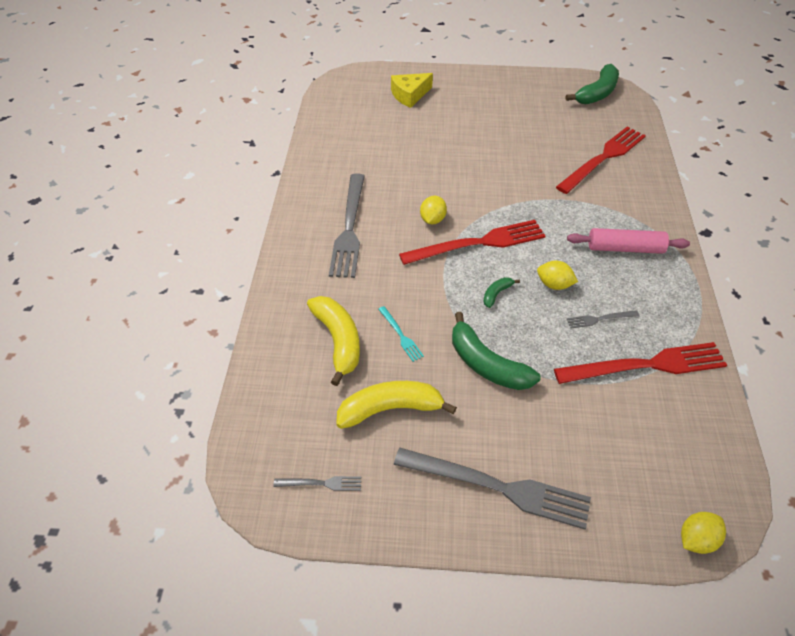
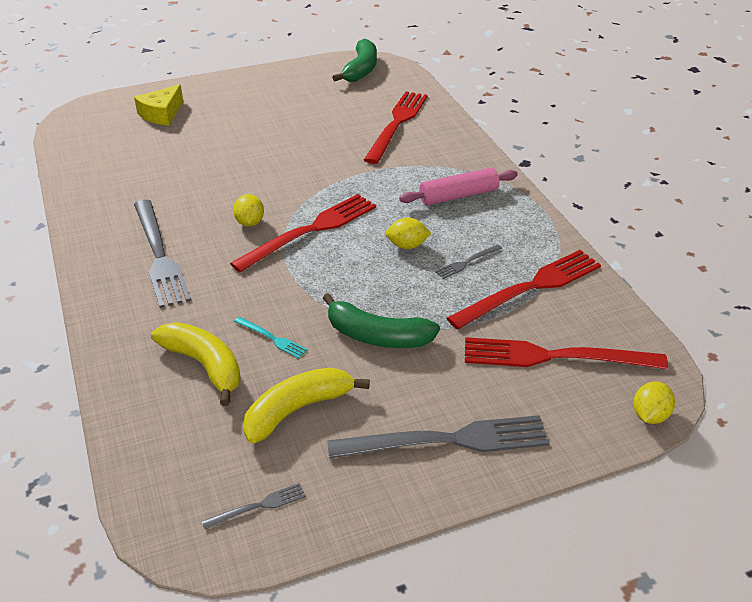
camera: 25 degrees left, 10 degrees down
(496, 294) = (354, 271): green banana -> none
(635, 444) = (556, 357): none -> red fork

